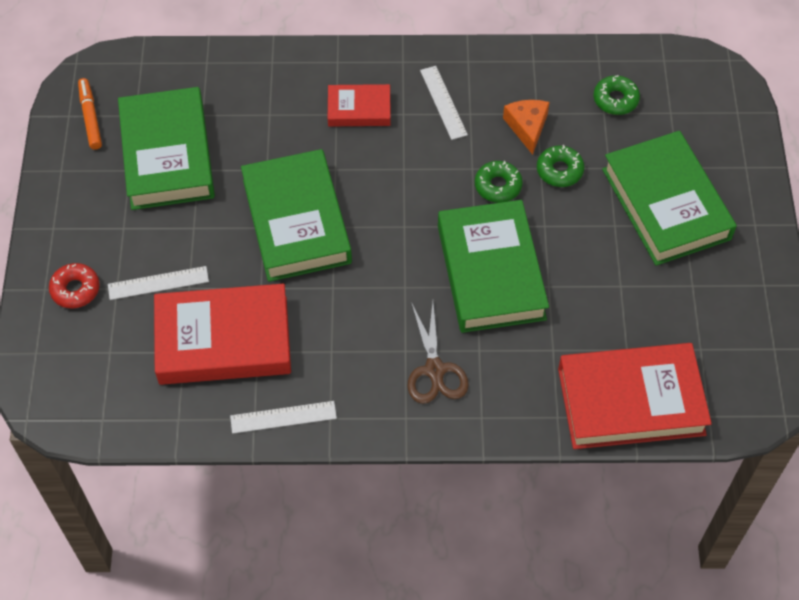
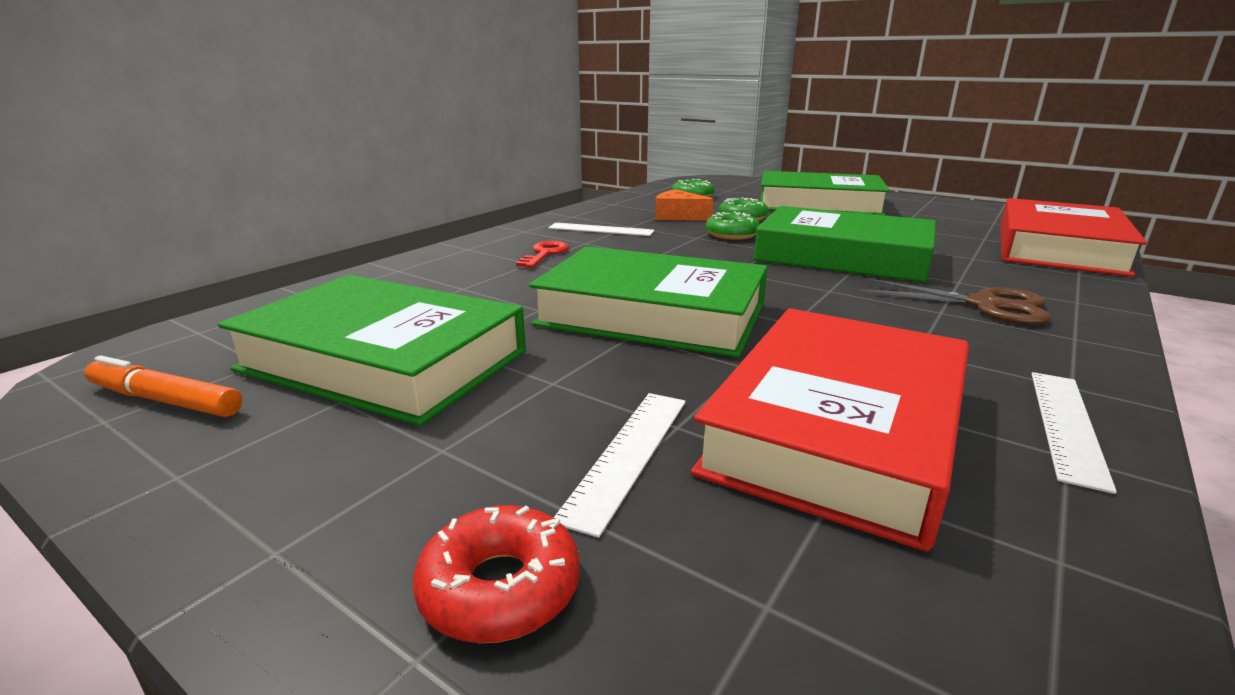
camera: 55 degrees left, 35 degrees down
(359, 109) = (545, 254): red book -> red key

